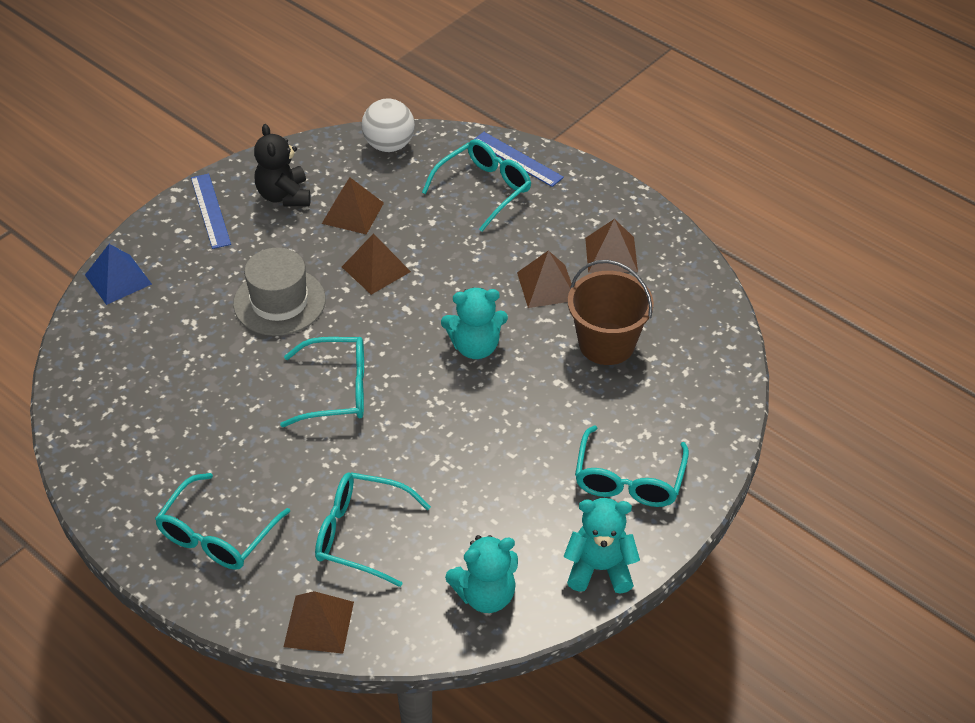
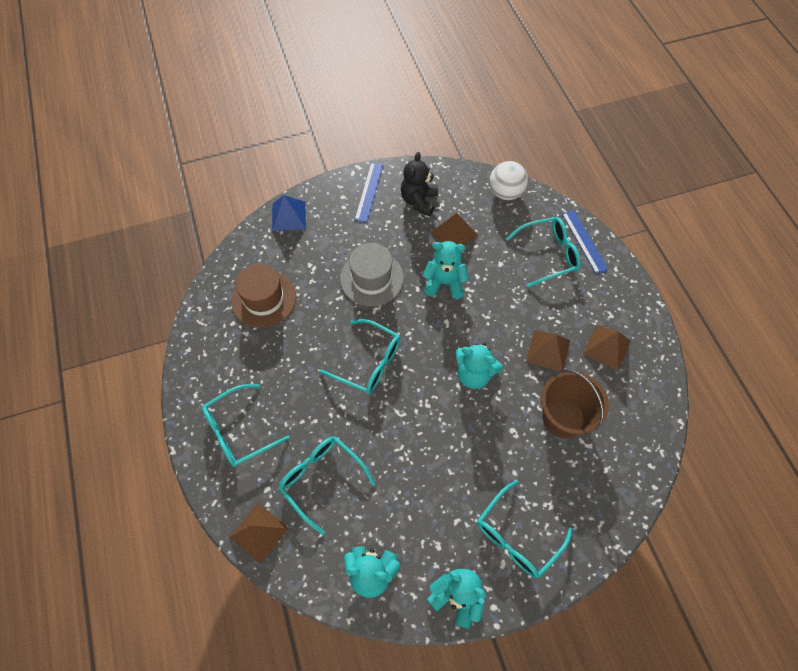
camera: 30 degrees right, 15 degrees up
(149, 382) = (264, 299): none -> brown hat
(376, 269) = (444, 283): brown pyramid -> turquoise teddy bear

